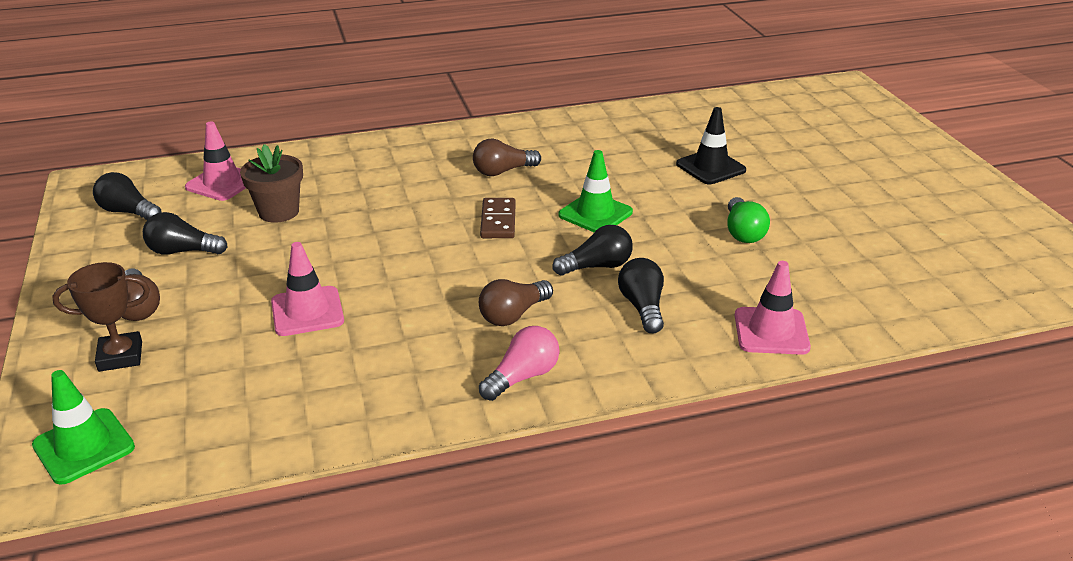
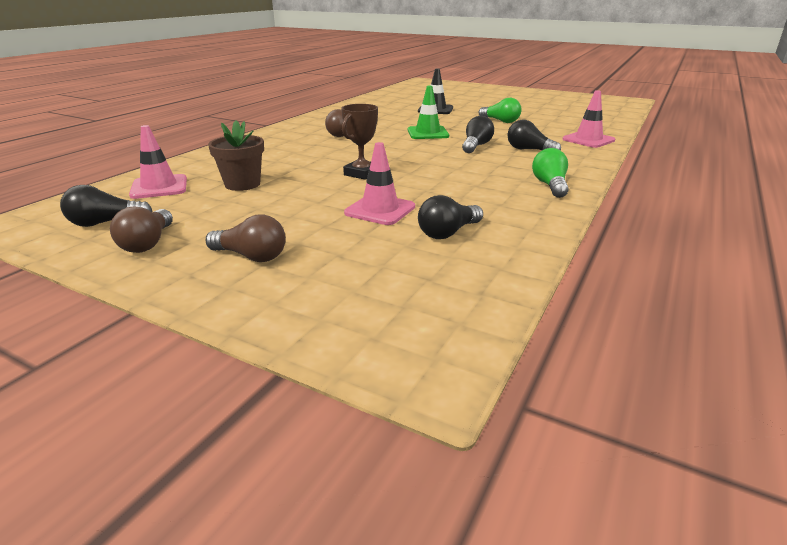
camera: 45 degrees left, 5 degrees down
(84, 446) = (406, 332): green traffic cone -> none
(120, 356) = (304, 281): brown trophy -> brown trophy (361, 173)
(182, 251) = (213, 222): black light bulb -> black light bulb (448, 233)
(498, 221) = (389, 148): brown domino -> none
(513, 315) = (487, 171): brown light bulb -> brown light bulb (148, 243)
(523, 377) = (550, 185): pink light bulb -> green light bulb

